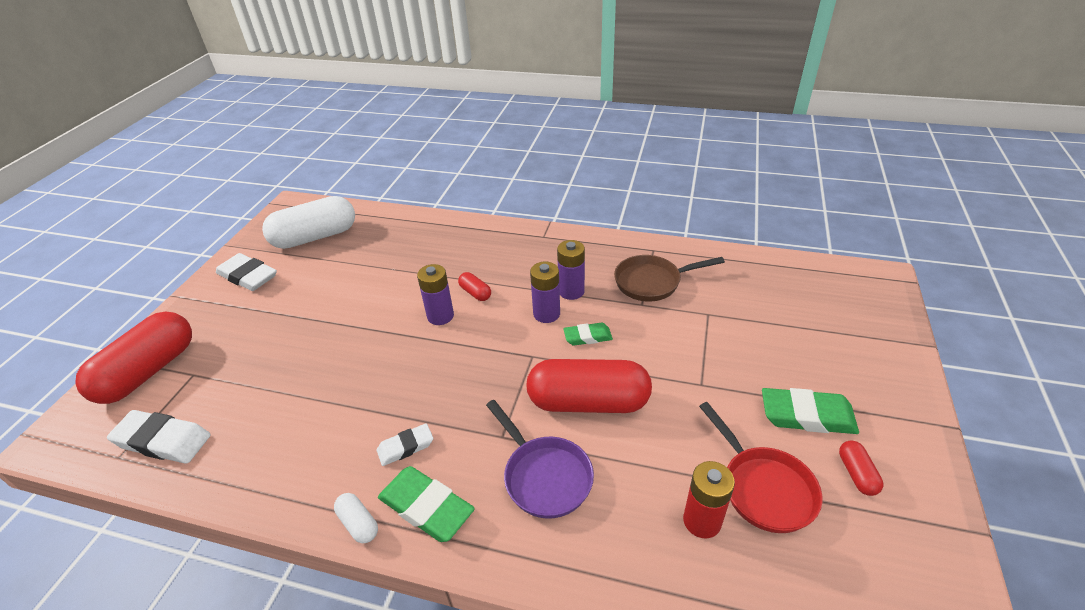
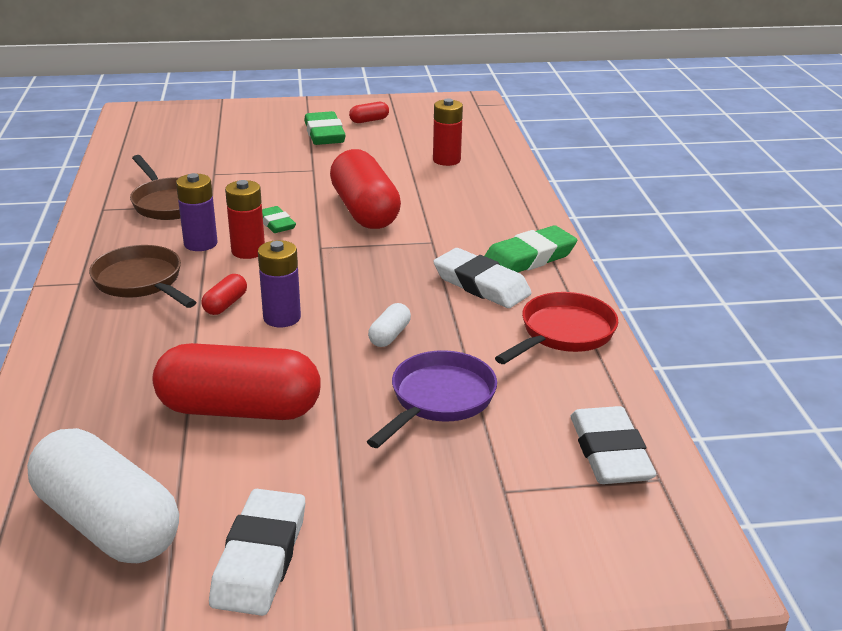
camera: 115 degrees left, 10 degrees down
(148, 371) = (532, 545): red capsule -> red capsule (239, 409)
(358, 523) = (572, 284): white capsule -> white capsule (389, 335)
(406, 447) = (481, 284): white eraser -> white eraser, size x1.67
(426, 507) = (529, 258): green eraser -> green eraser turned 45 degrees clockwise
(529, 260) = (141, 282): none -> brown pan
(544, 476) = (457, 216): purple pan -> purple pan (439, 399)
(546, 314) = (248, 251): purple battery -> red battery
(763, 488) = (403, 144): red pan -> red pan (563, 333)

